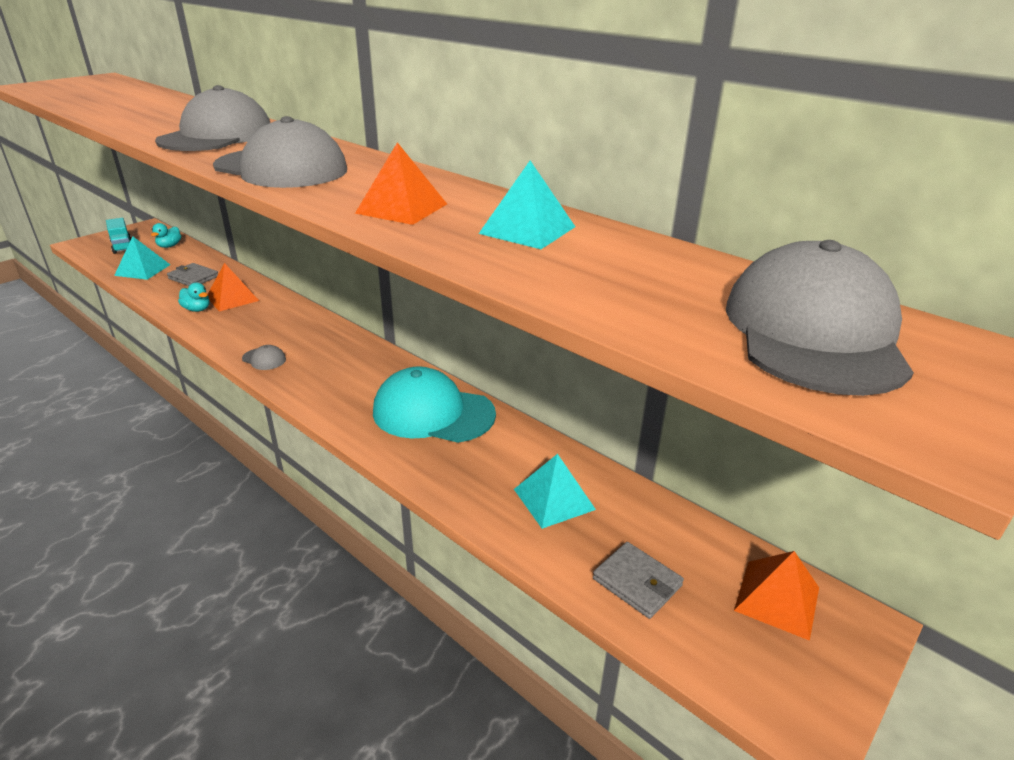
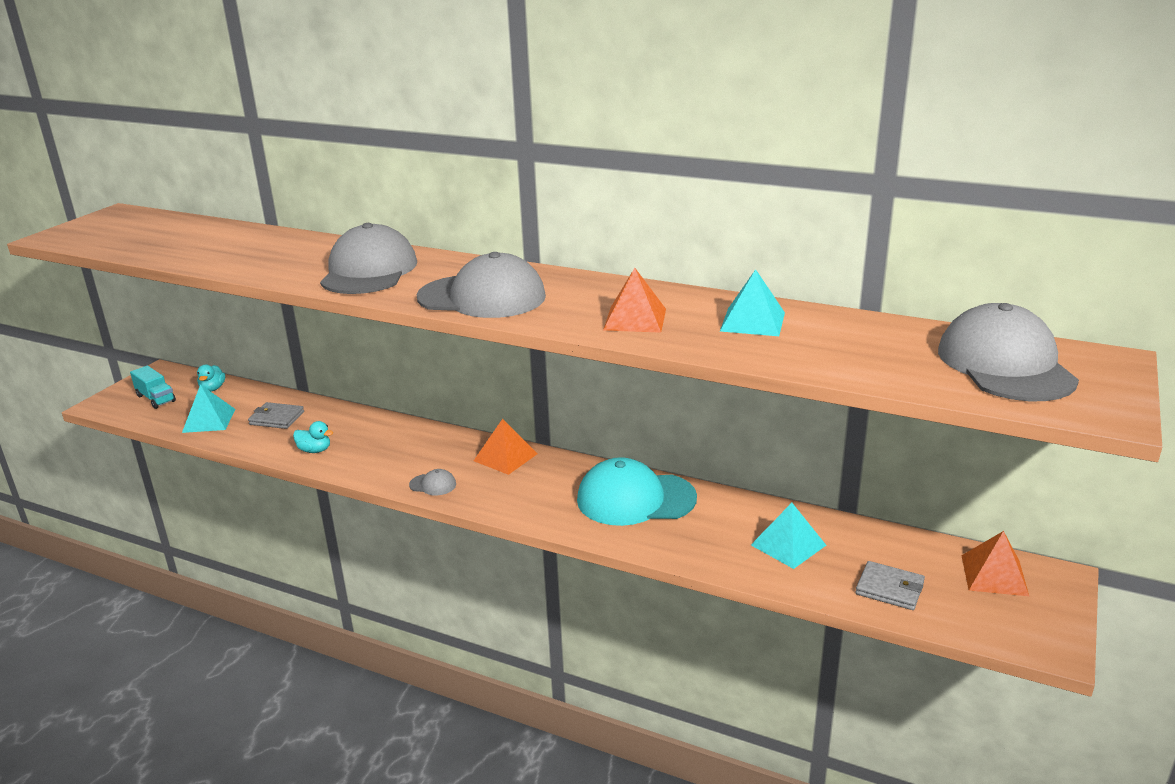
camera: 15 degrees left, 5 degrees down
(232, 298) = (342, 432): orange pyramid -> orange pyramid (505, 457)

